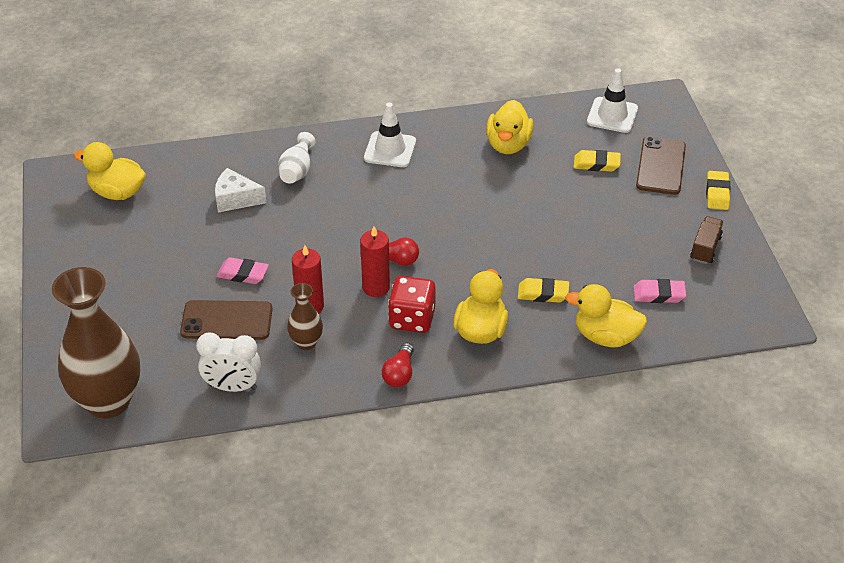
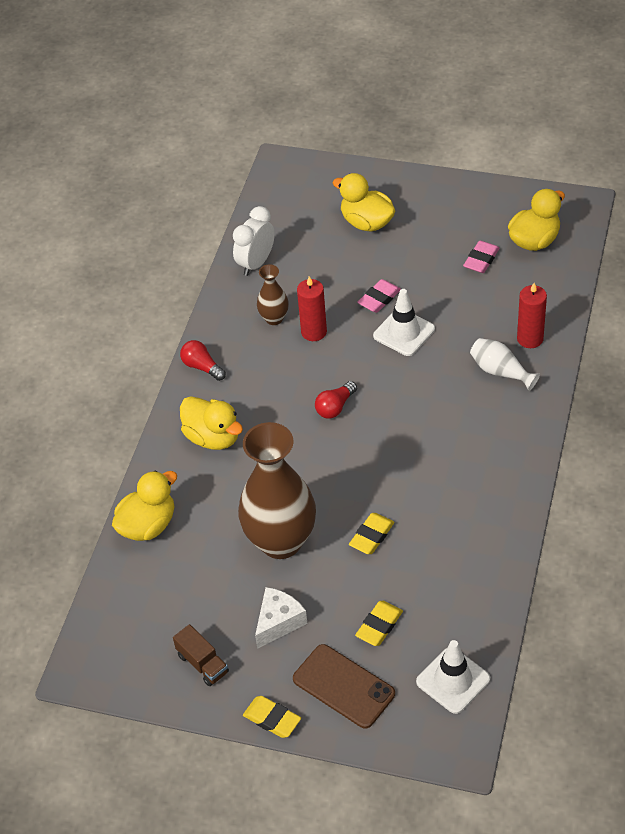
camera: 120 degrees right, 5 degrees up
(108, 401) = (288, 193): brown vase -> brown vase (281, 541)
(226, 321) = (330, 276): brown phone -> none
(235, 199) = (481, 317): white cheese -> white cheese (278, 622)
(376, 287) = (309, 382): red candle -> red candle (530, 339)
(390, 150) = (495, 453): white traffic cone -> white traffic cone (404, 332)
(412, 319) = (256, 395): red dice -> none
(508, 144) = (452, 558): yellow duck -> yellow duck (366, 222)
(543, 293) = (227, 500): yellow eraser -> yellow eraser (371, 536)
(659, 294) = (169, 591): pink eraser -> pink eraser (481, 260)

